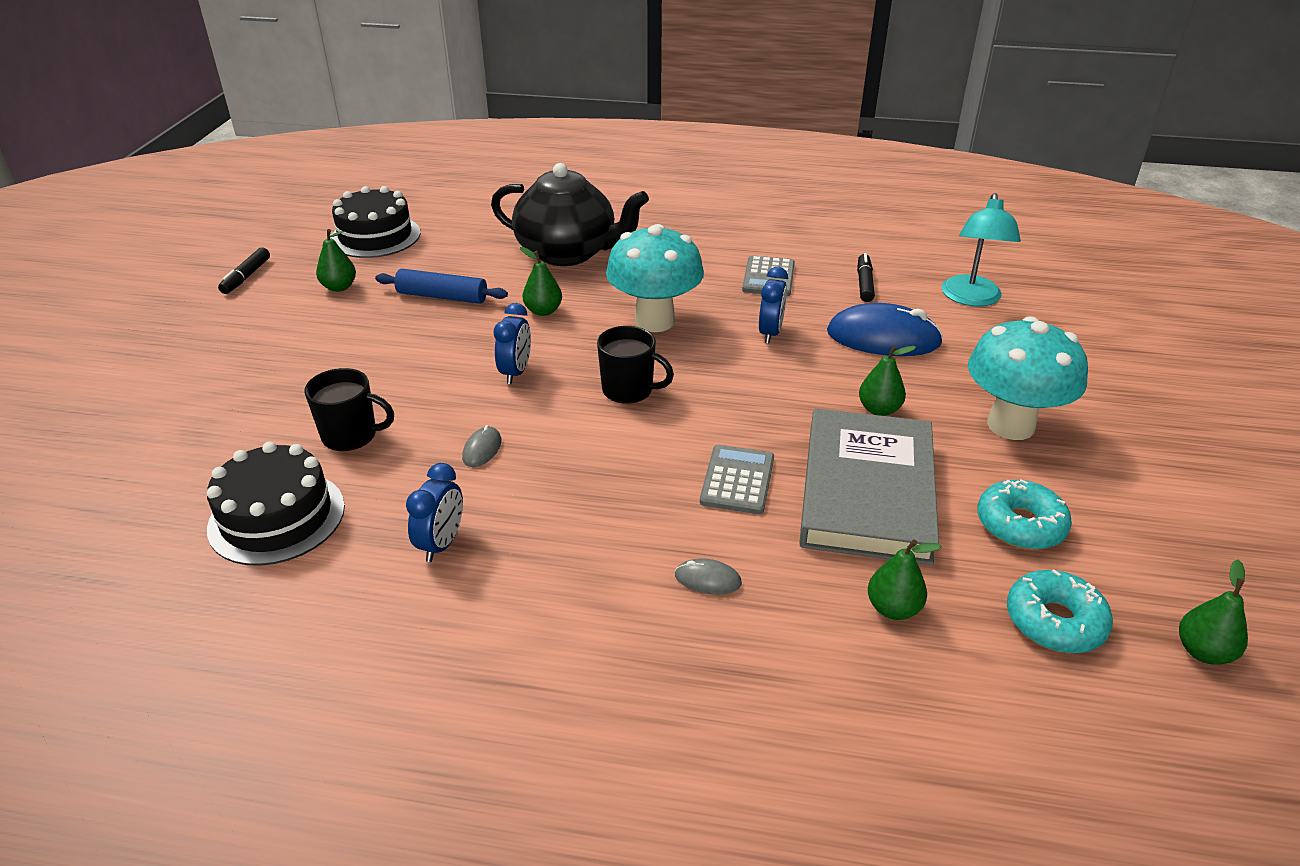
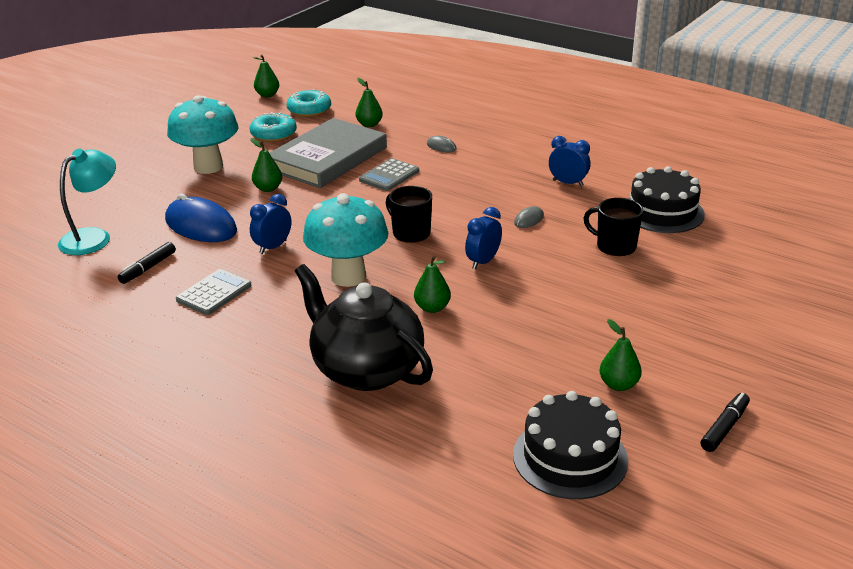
camera: 155 degrees left, 5 degrees down
(441, 544) = (568, 183): blue clock -> blue clock turned 75 degrees clockwise
(442, 296) = (517, 346): blue rolling pin -> none

